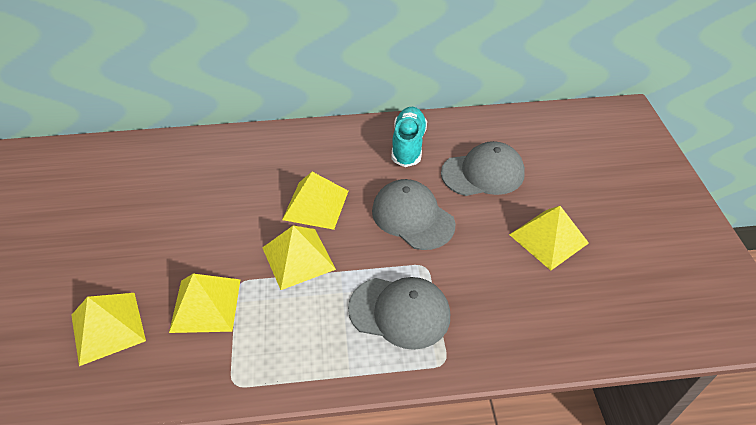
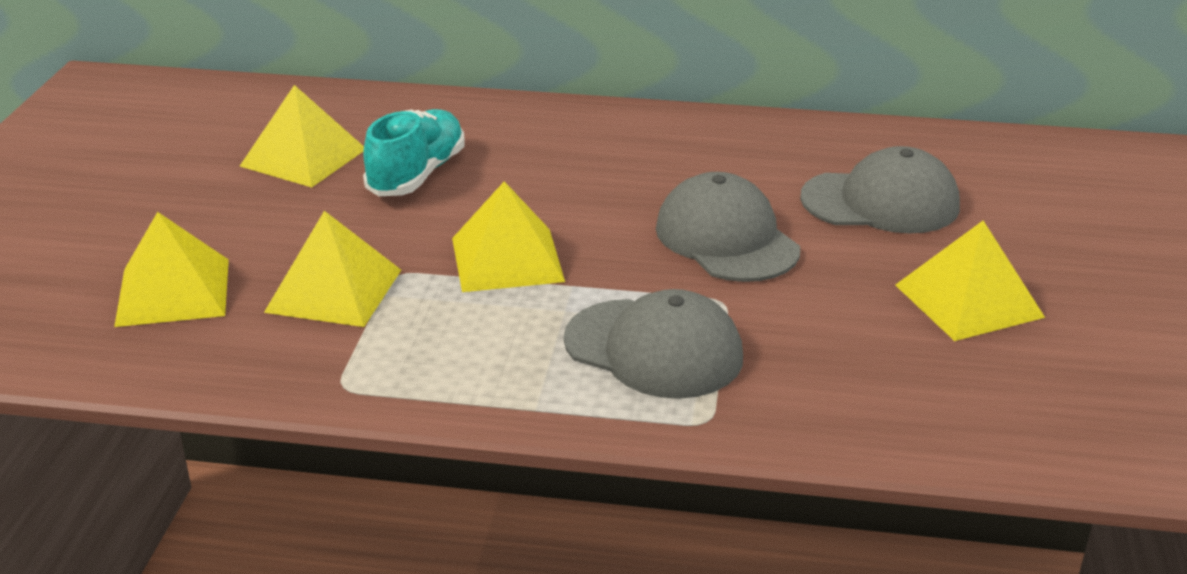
camera: 15 degrees right, 15 degrees down
(315, 205) = (563, 201): yellow pyramid -> yellow pyramid (303, 157)
(408, 145) = (757, 150): turquoise shoe -> turquoise shoe (417, 175)

